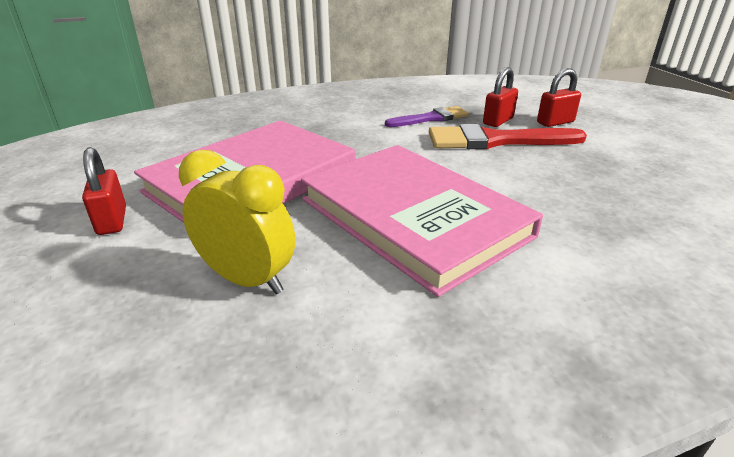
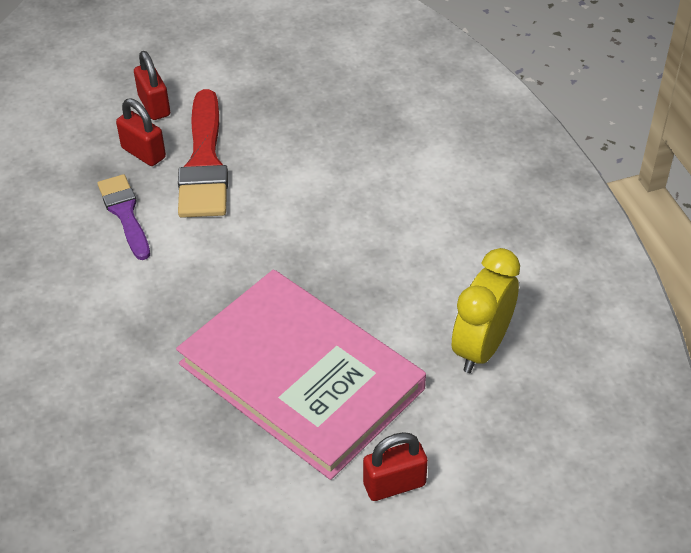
camera: 90 degrees left, 15 degrees up
(413, 217) = (377, 241): pink book -> none

